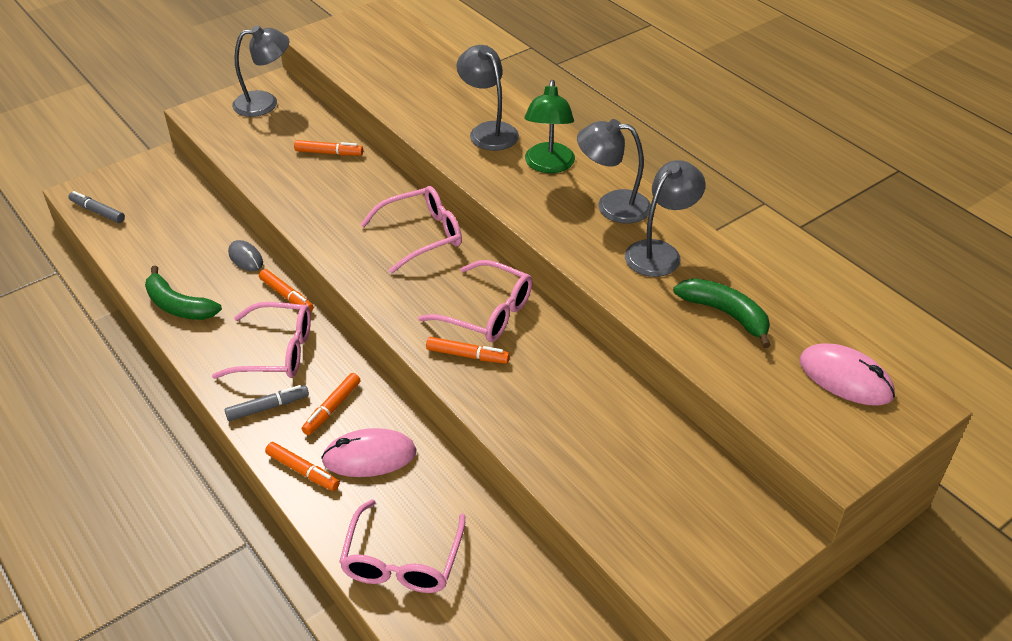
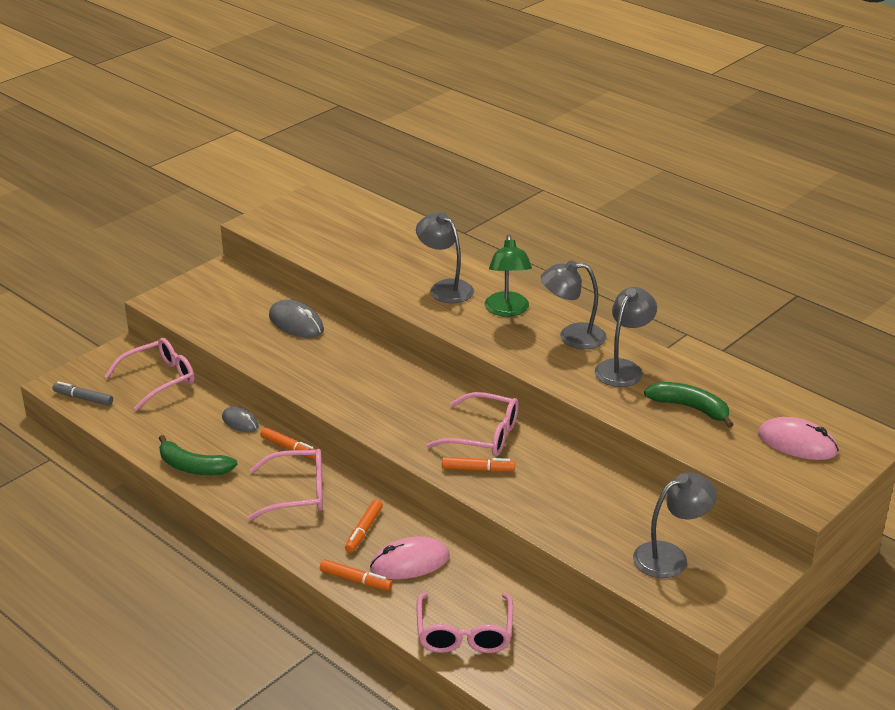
camera: 10 degrees left, 10 degrees down
(265, 103) = (219, 287): grey lamp -> grey lamp (670, 556)
(268, 407) = (306, 536): grey marker -> none
(329, 153) = (296, 323): orange marker -> grey mouse
(422, 235) = (406, 382): pink glasses -> pink glasses (159, 379)

